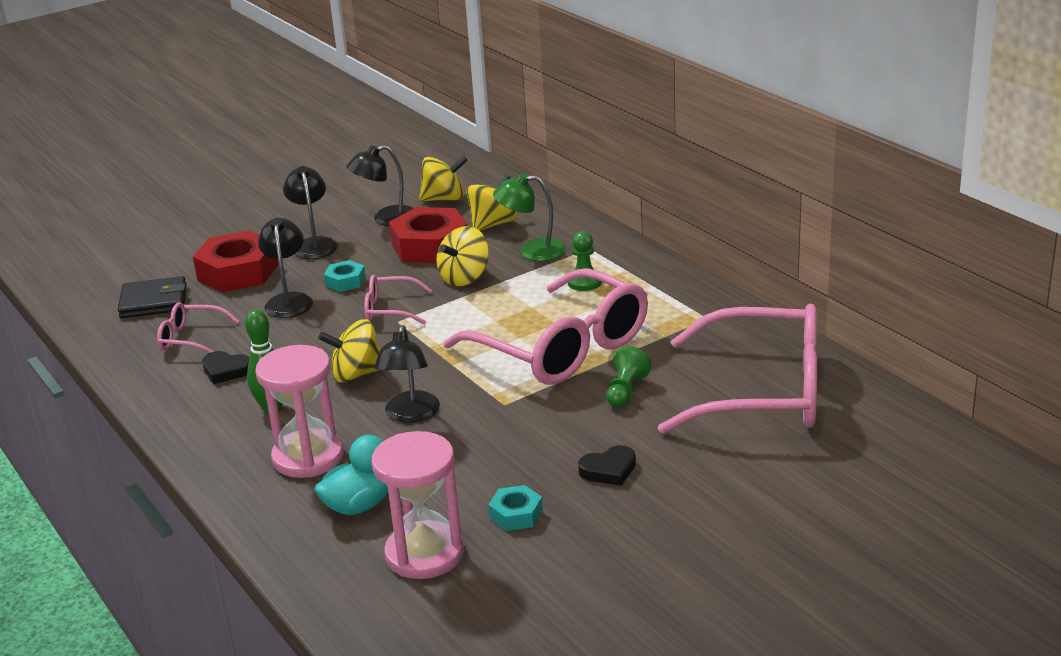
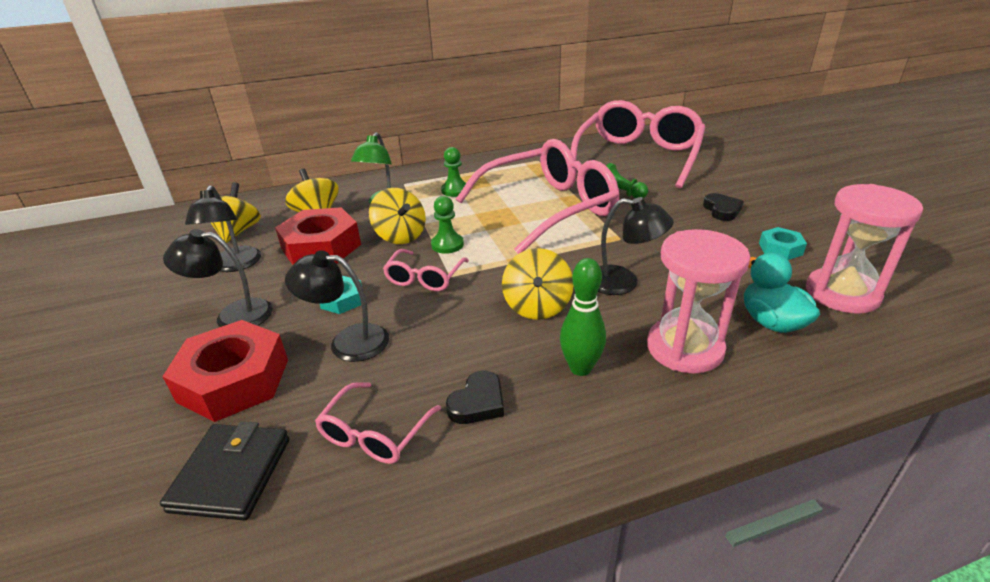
camera: 75 degrees left, 5 degrees up
(455, 306) = (447, 245): none -> green pawn

